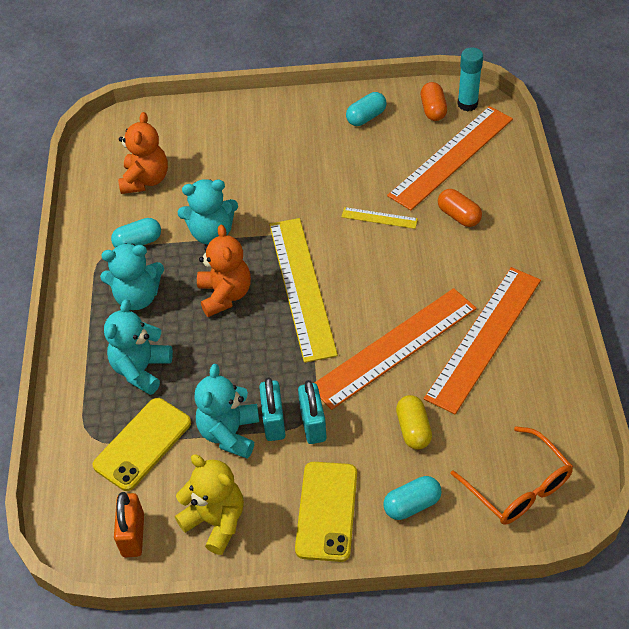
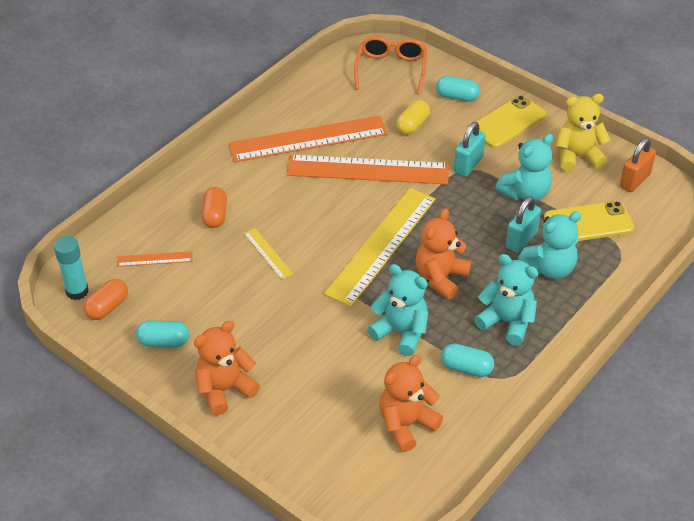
camera: 140 degrees left, 5 degrees down
(216, 521) = (577, 157): yellow teddy bear -> yellow teddy bear turned 90 degrees clockwise
(274, 421) = (491, 181): turquoise padlock -> turquoise padlock (521, 240)
(289, 120) = (225, 389): none -> orange teddy bear
(451, 157) = (154, 259): orange ruler -> orange ruler, size x0.44

